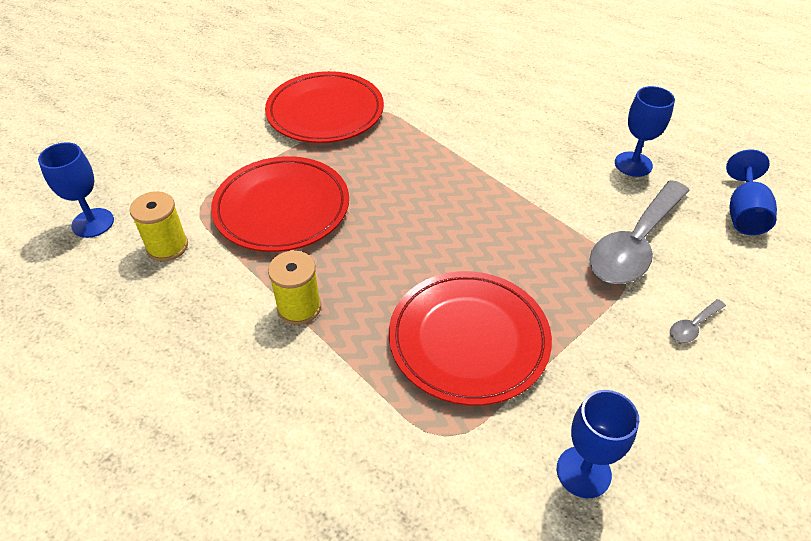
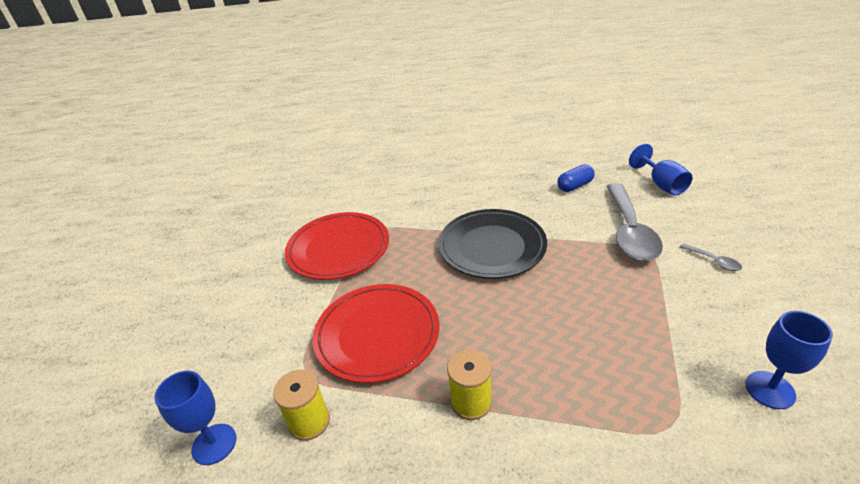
camera: 30 degrees left, 10 degrees down
(467, 183) = (492, 247): none -> black plate
(468, 340) = (609, 349): red plate -> none
(633, 164) = (575, 186): blue goblet -> blue capsule
(693, 326) = (714, 261): grey spoon -> grey spoon turned 60 degrees counterclockwise

